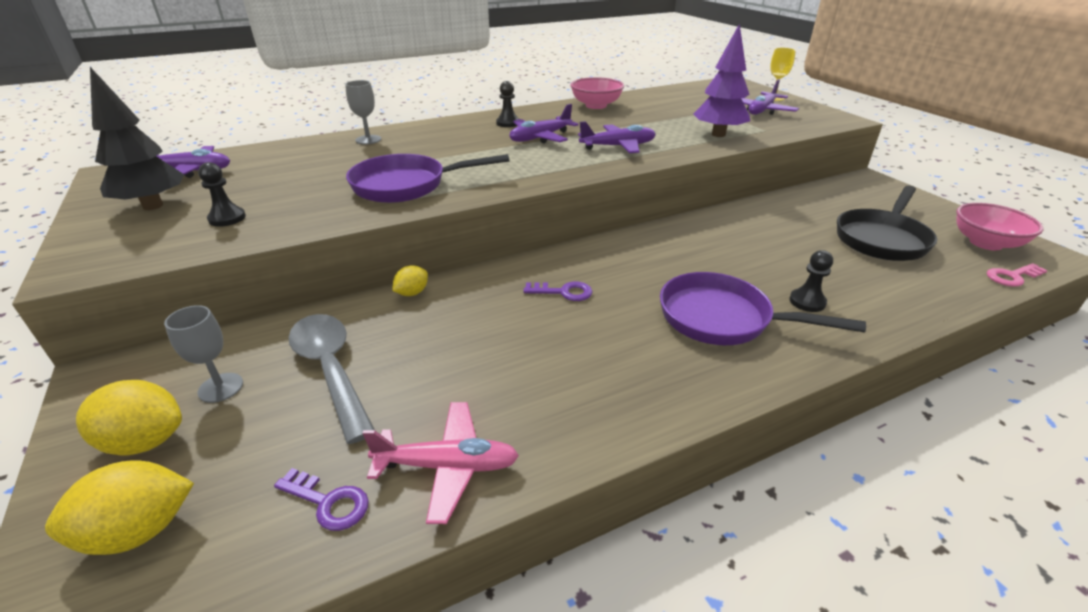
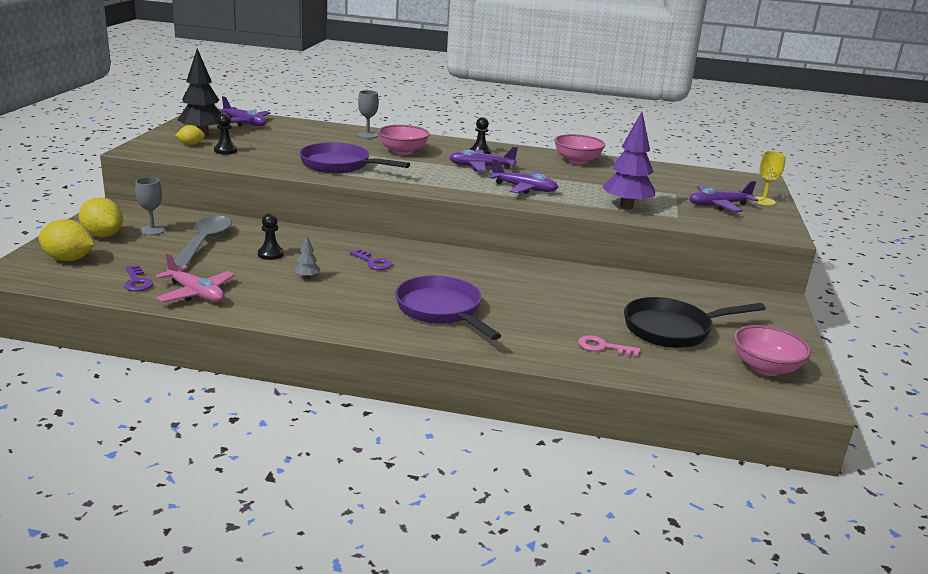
camera: 35 degrees right, 10 degrees down
(412, 293) = (292, 230): yellow lemon -> yellow lemon (191, 144)
(438, 146) = (402, 151): none -> pink bowl
(535, 352) = (307, 277): none -> grey tree
(807, 301) = (518, 328): black pawn -> black pawn (270, 254)
(1012, 276) = (726, 387): pink key -> pink key (603, 347)

